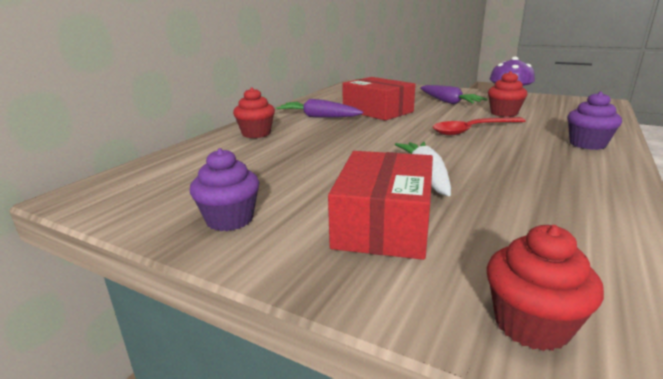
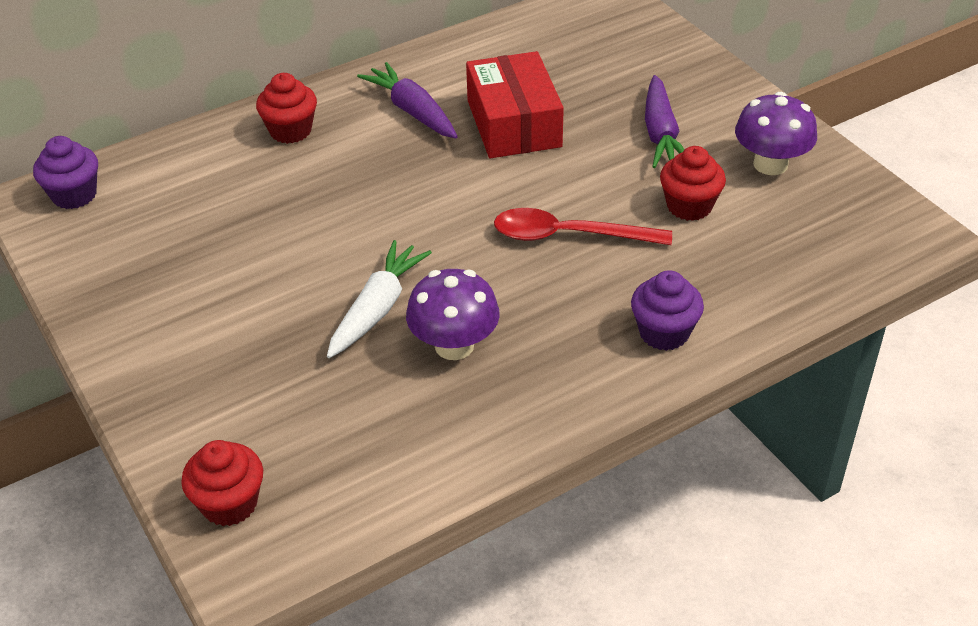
camera: 30 degrees right, 20 degrees up
(230, 219) = (133, 297): purple cupcake -> purple cupcake (74, 195)
(383, 223) = (251, 362): red box -> none
(501, 176) = (454, 345): none -> purple mushroom

